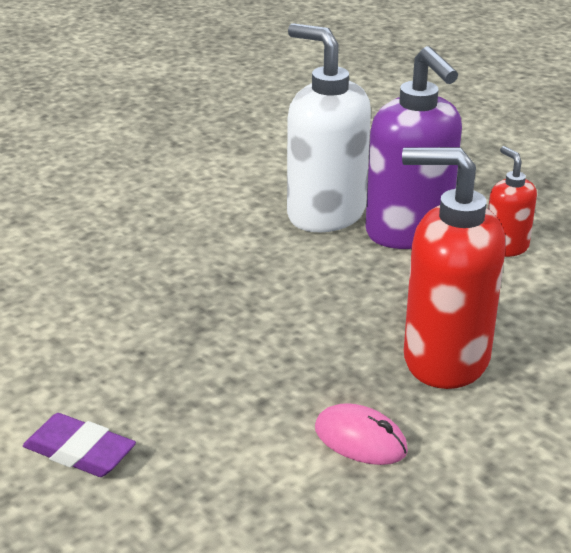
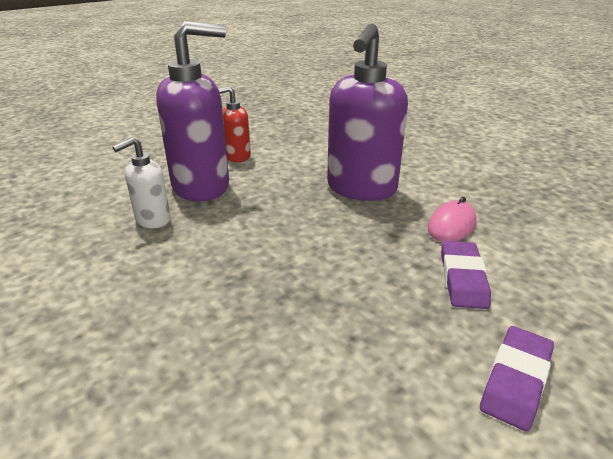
camera: 85 degrees left, 0 degrees up
(238, 435) = (463, 278): none -> purple eraser
(325, 214) = (152, 220): white soap dispenser -> white soap dispenser, size x0.52
(444, 359) = (361, 189): red soap dispenser -> purple soap dispenser

